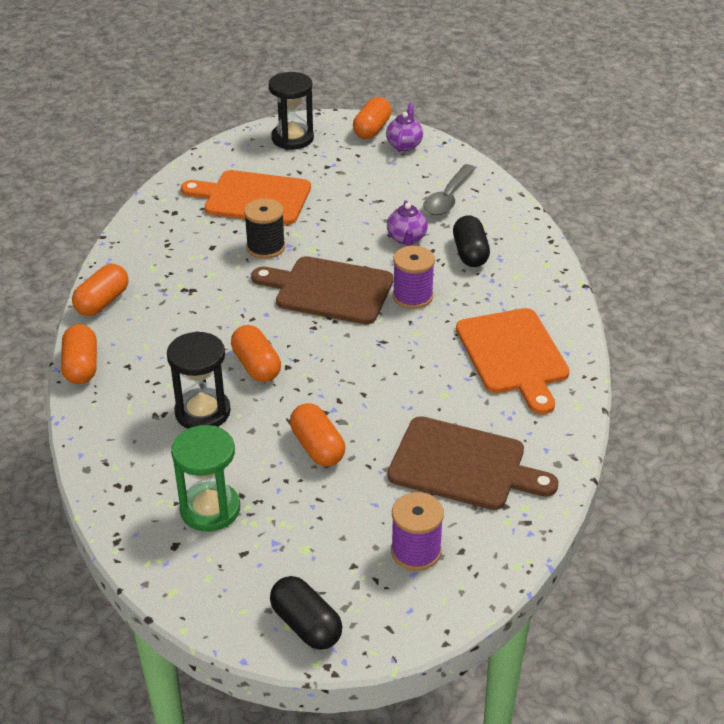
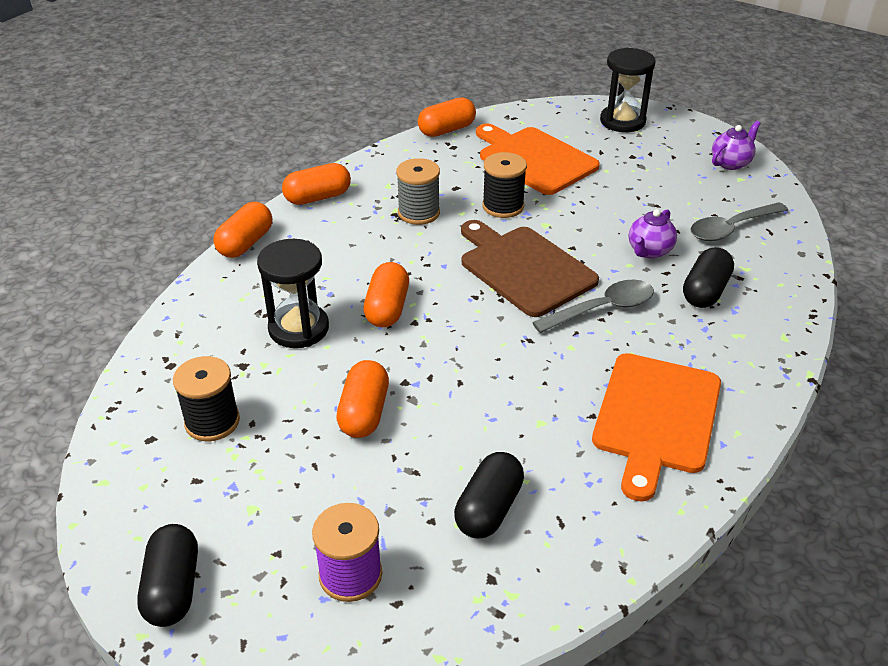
camera: 35 degrees right, 0 degrees up
(203, 280) = (418, 213): none -> grey spool
(210, 509) = (212, 422): green hourglass -> black spool
(372, 129) = (710, 138): orange capsule -> orange capsule (446, 130)
(412, 296) = (602, 309): purple spool -> grey spoon
(463, 465) = (489, 509): brown cutting board -> black capsule

